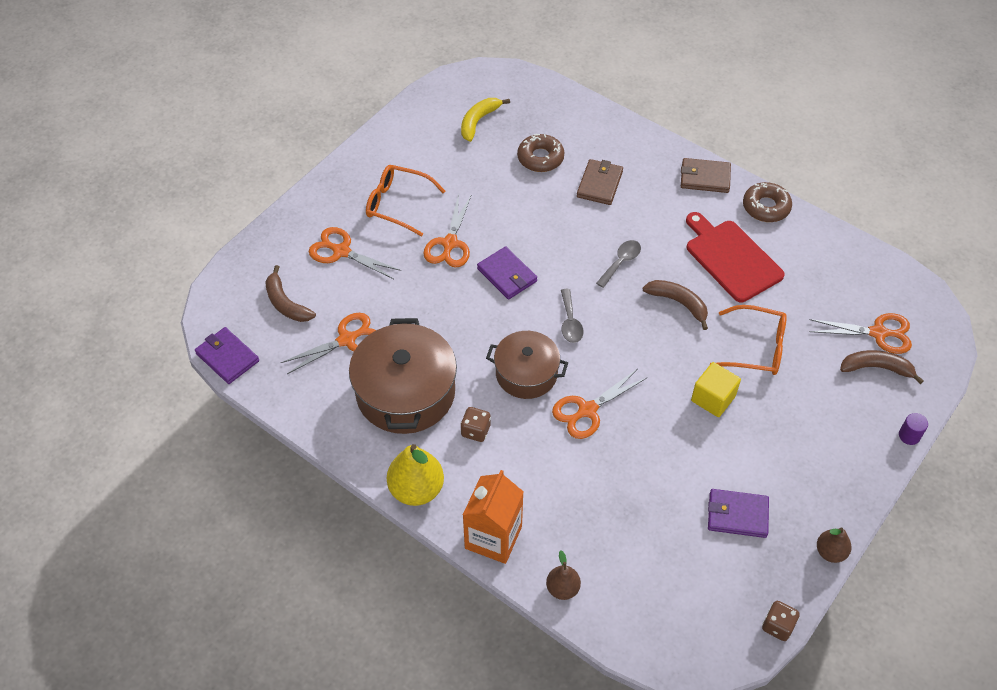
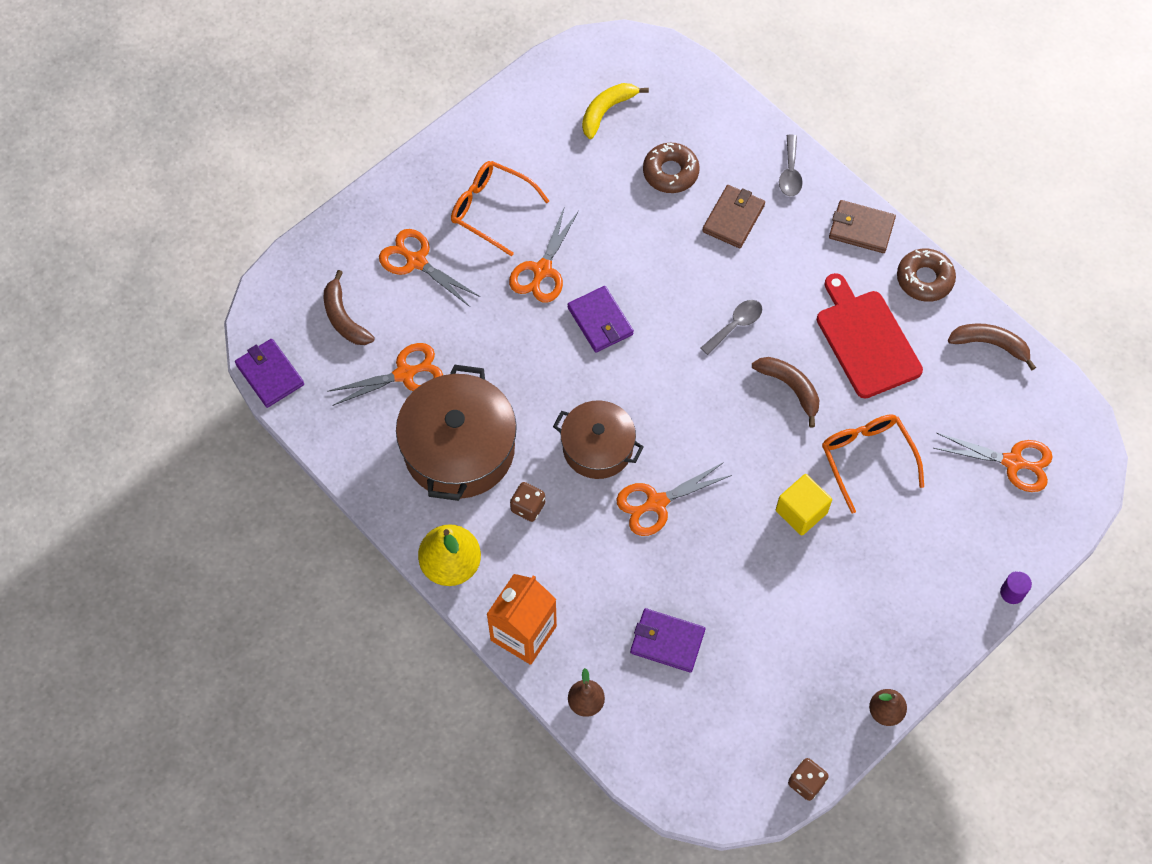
camera: 10 degrees right, 10 degrees up
(570, 322) = (660, 392): grey spoon -> grey spoon (790, 173)
(737, 515) = (794, 652): purple wallet -> purple wallet (667, 641)
(756, 348) = (866, 458): orange glasses -> orange glasses turned 135 degrees counterclockwise
(876, 368) = (998, 505): brown banana -> brown banana (990, 344)

